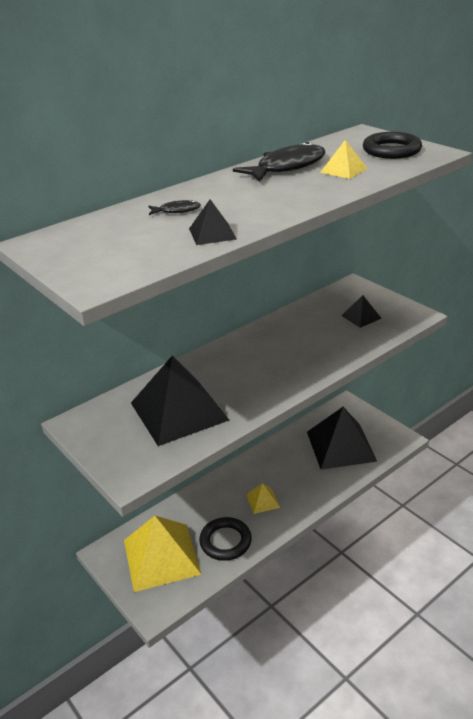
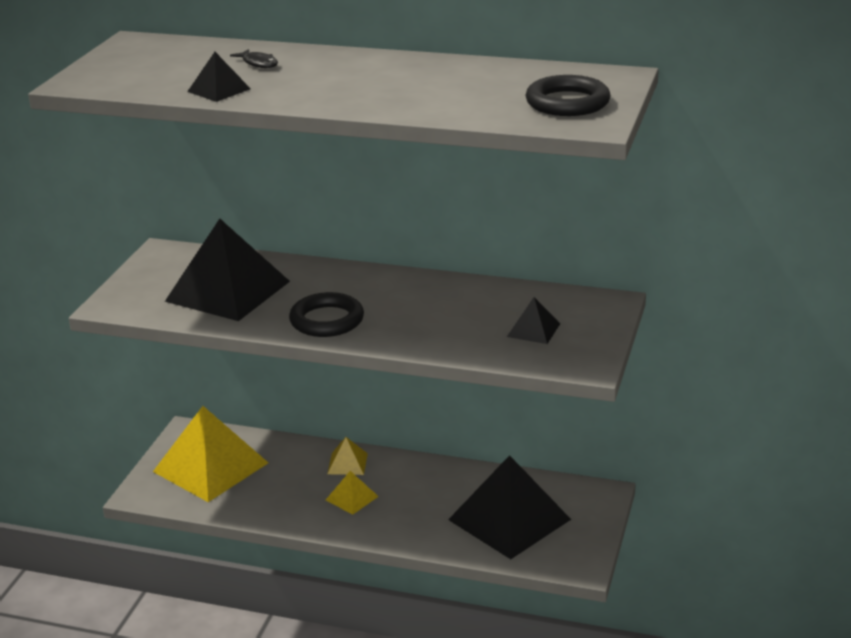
camera: 55 degrees right, 5 degrees down
(225, 541) = (266, 498): black ring -> black ring (327, 320)
(287, 167) = (437, 72): black fish -> none
(343, 170) = (462, 97): yellow pyramid -> yellow pyramid (347, 463)

